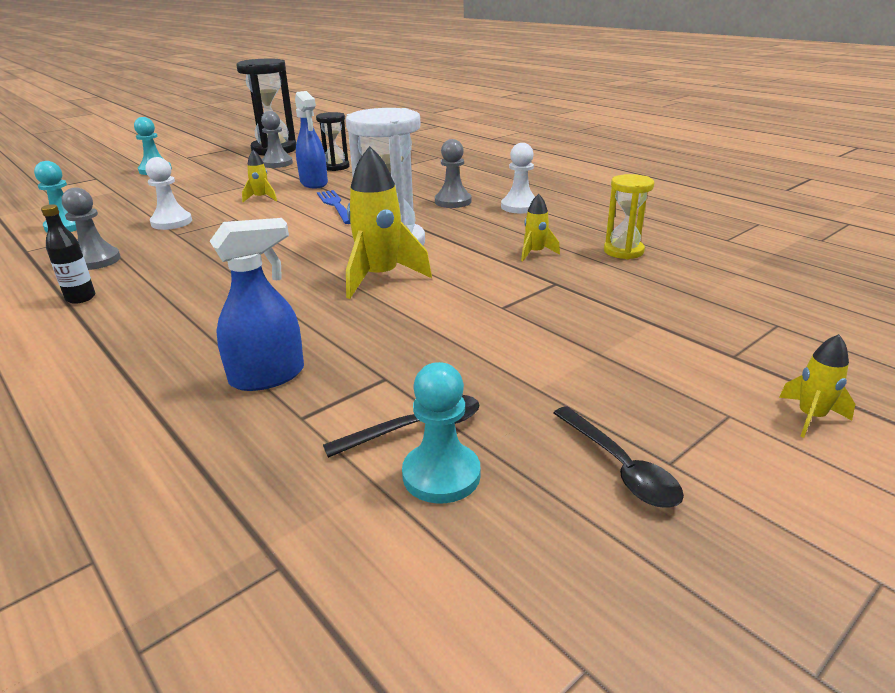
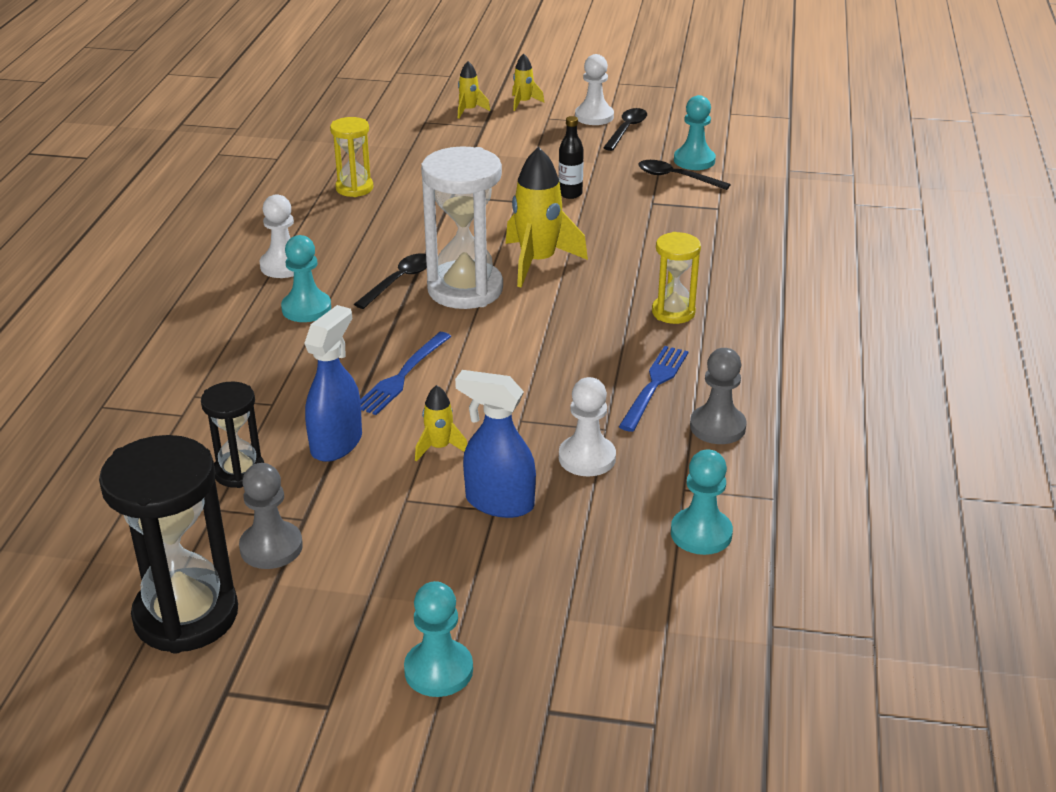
camera: 130 degrees left, 5 degrees up
(81, 298) = (766, 374): black bottle -> black bottle (570, 194)
(169, 260) = (654, 384): none -> blue fork
(211, 299) = (673, 312): none -> yellow hourglass
(268, 376) = (707, 235): blue spray bottle -> blue spray bottle (499, 502)
(441, 229) = (399, 281): none -> black spoon
(453, 201) = (306, 308): grey pawn -> turquoise pawn
(535, 253) = (403, 220): yellow rocket -> yellow rocket (469, 110)
(703, 460) = (594, 116): none -> white pawn

